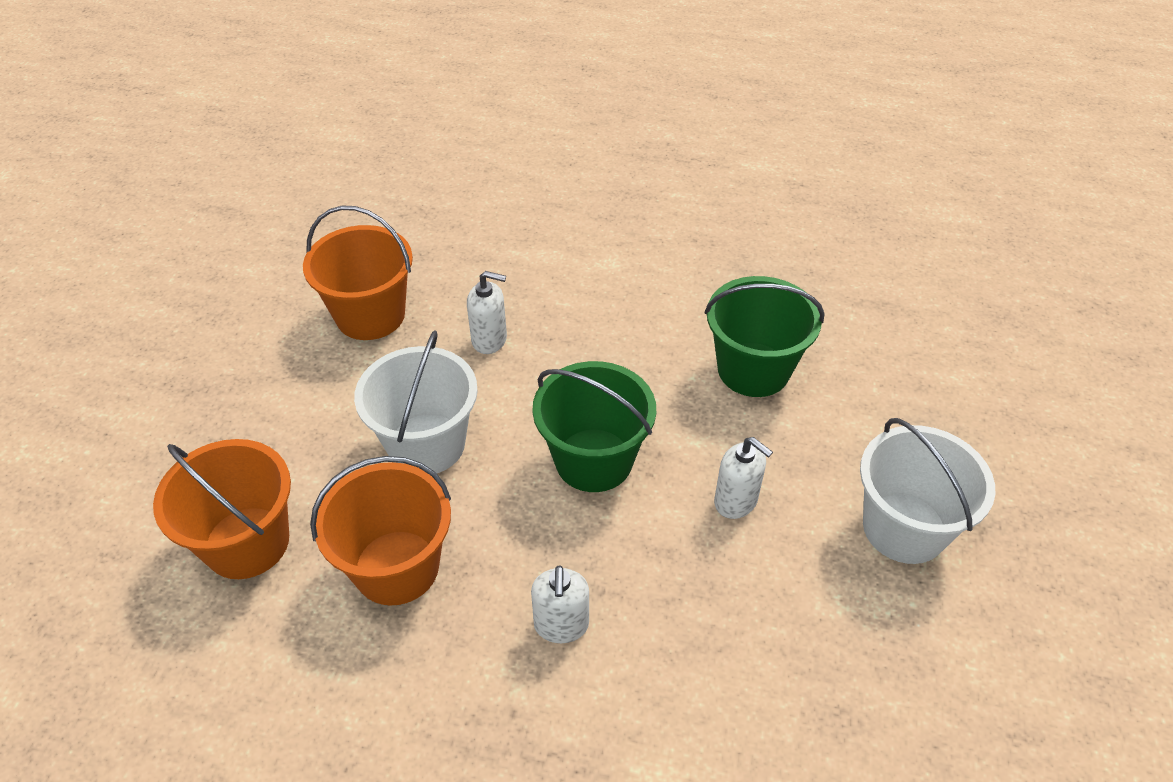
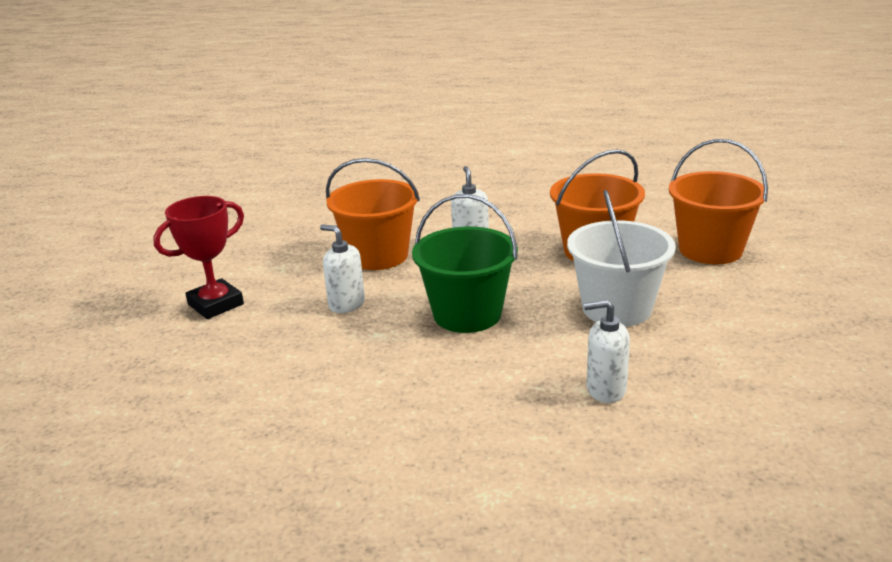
camera: 175 degrees right, 20 degrees down
(370, 315) = (757, 398): orange bucket -> orange bucket (378, 256)
(753, 369) = (313, 394): green bucket -> none
(904, 528) = (216, 304): white bucket -> red trophy

